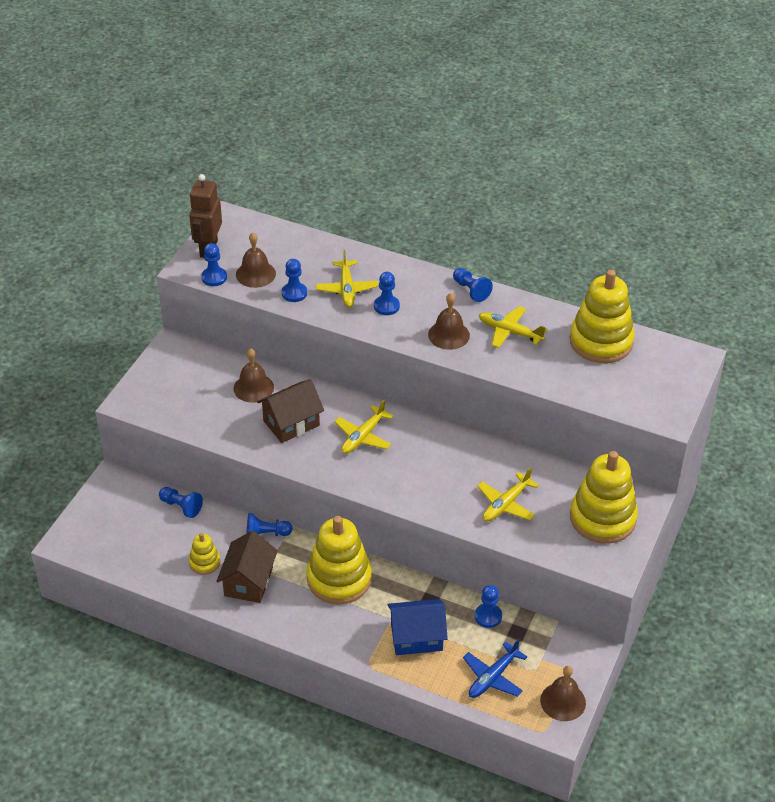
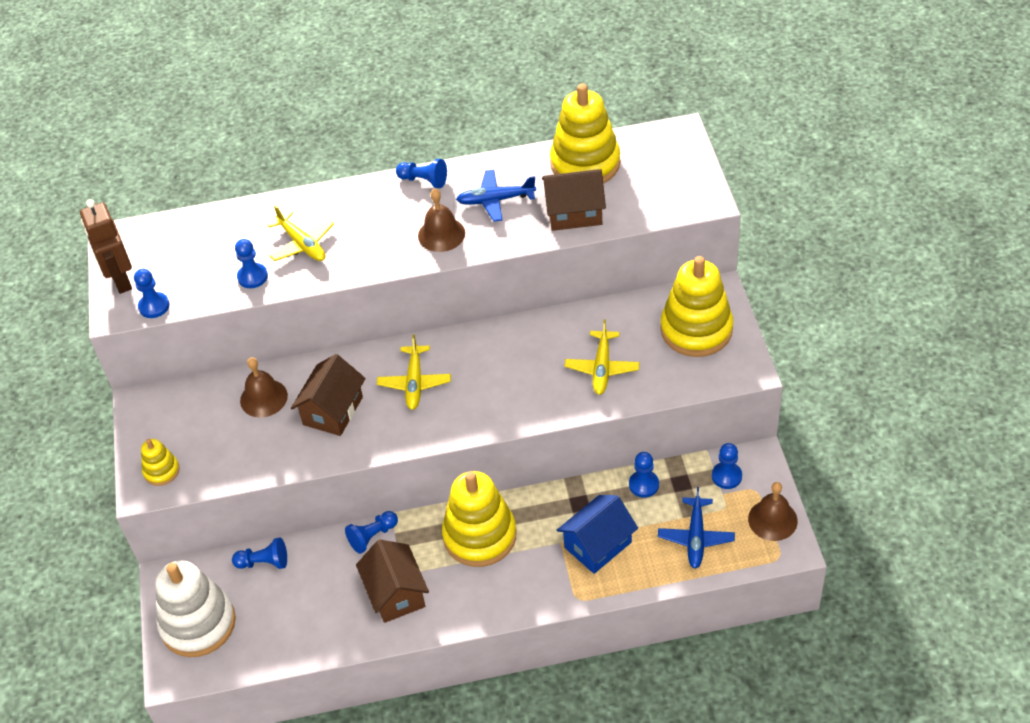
camera: 30 degrees left, 5 degrees up
(106, 520) = (198, 624): none -> white stacking toy
(204, 562) = (336, 602): yellow stacking toy -> yellow stacking toy (161, 471)
(255, 274) = (195, 279): brown bell -> none
(386, 306) = (357, 239): blue pawn -> blue pawn (726, 476)
(510, 332) = (496, 200): yellow plane -> blue plane
(559, 372) = (574, 213): none -> brown house

